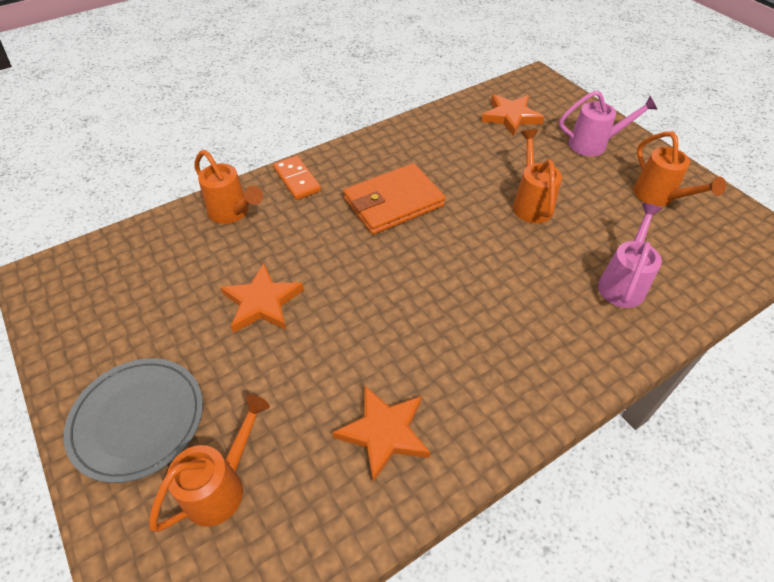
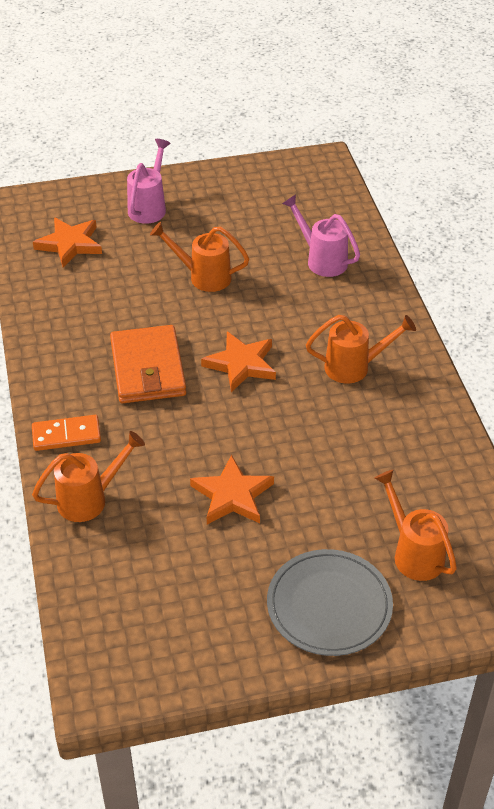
camera: 70 degrees left, 5 degrees down
(384, 433) = (403, 443): orange star -> orange star (241, 364)
(659, 197) = (240, 199): orange watering can -> orange watering can (354, 367)

